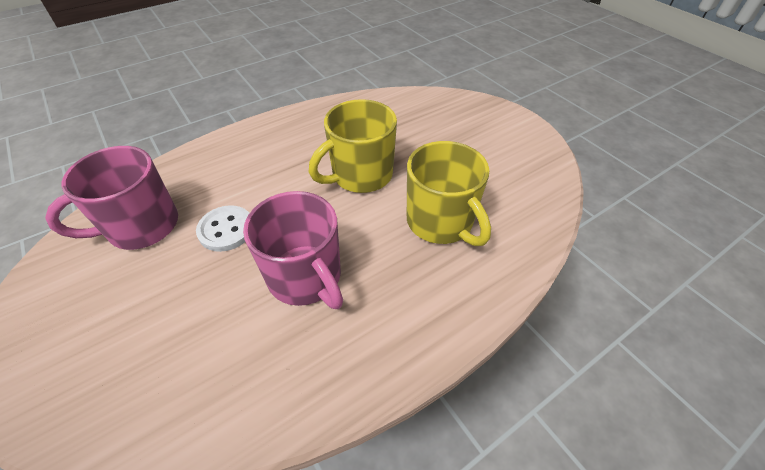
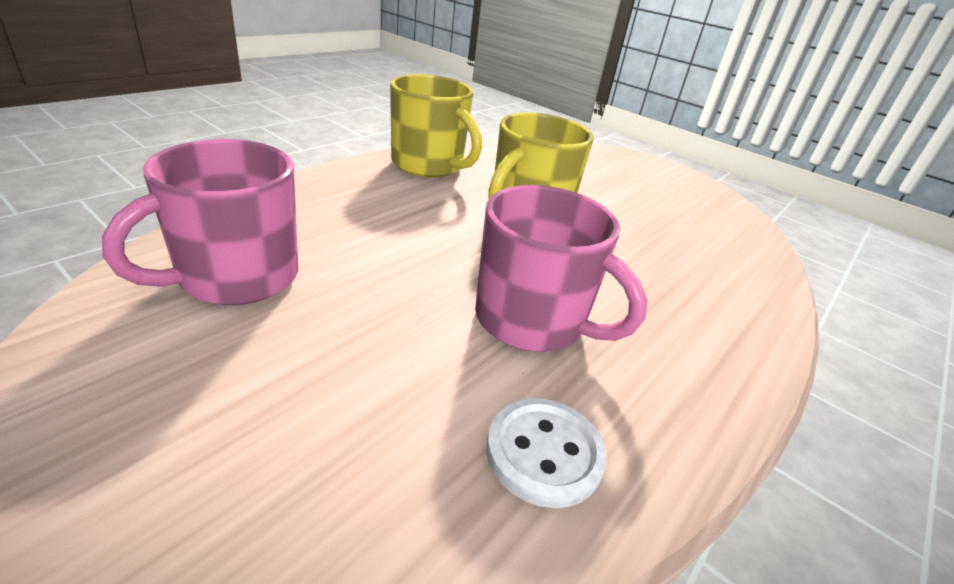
camera: 20 degrees left, 15 degrees down
(226, 230) = (380, 275): white button -> white button (544, 453)
(441, 222) = (657, 255): yellow mug -> yellow mug (429, 165)

